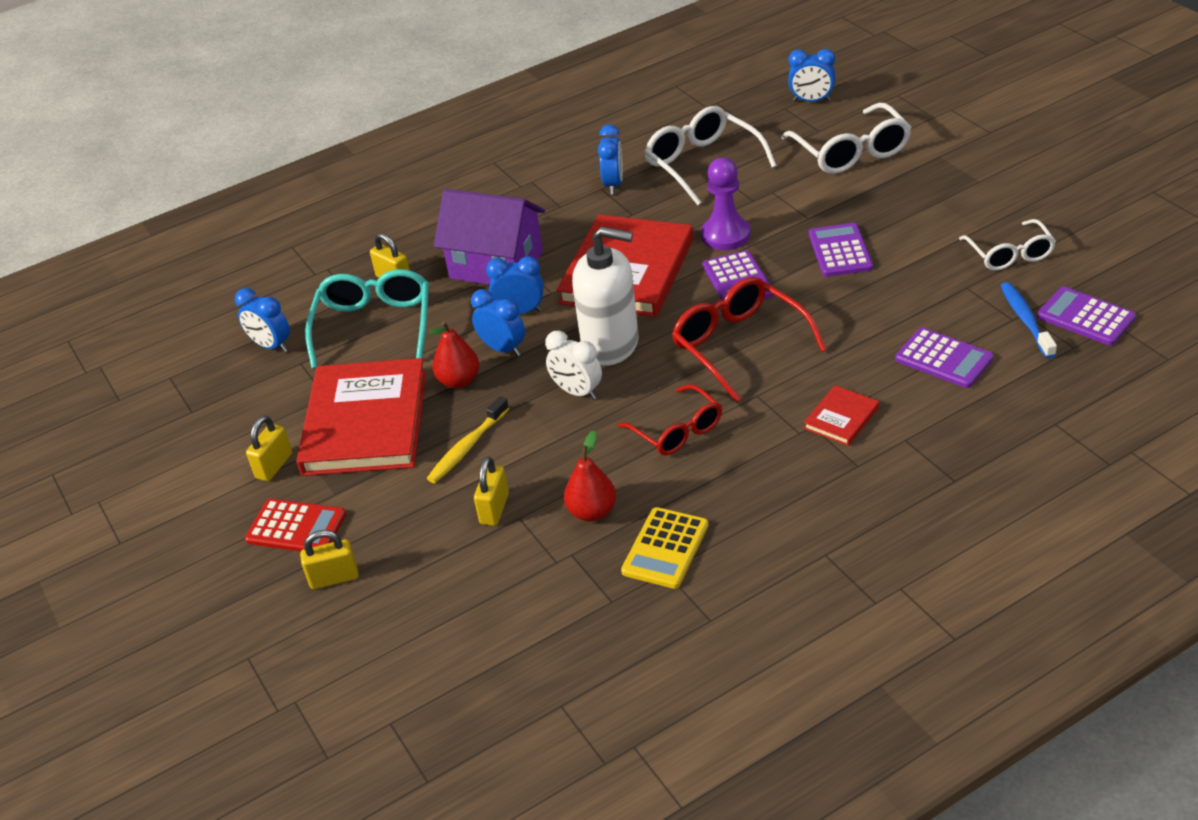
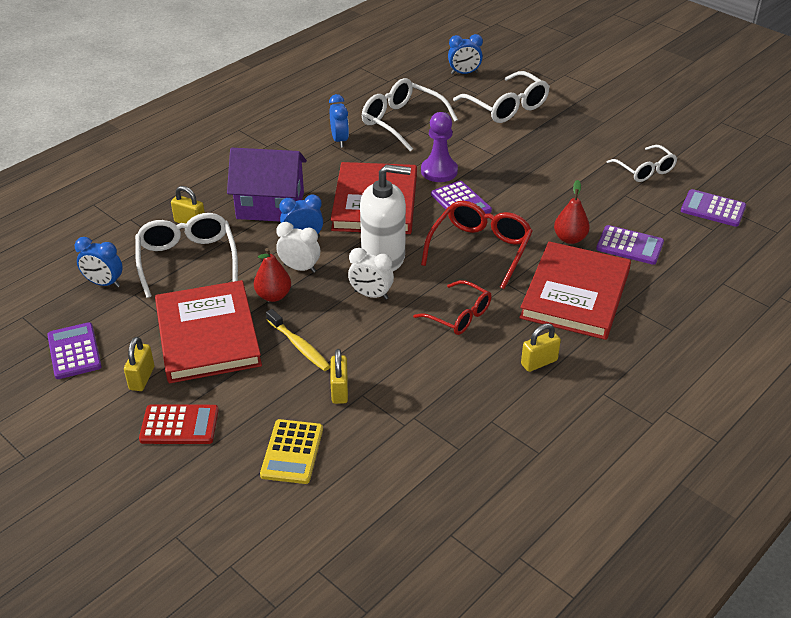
camera: 20 degrees left, 0 degrees up
(334, 578) = (227, 461): yellow padlock -> yellow padlock (539, 362)
(374, 325) = (187, 259): turquoise glasses -> white glasses
(467, 447) = (299, 346): yellow toothbrush -> yellow toothbrush turned 60 degrees counterclockwise
(503, 349) = (299, 268): blue clock -> white clock
(592, 512) = (417, 383): red pear -> red pear (570, 238)
(665, 548) = (484, 404): yellow calculator -> yellow calculator (292, 452)
(739, 345) = (480, 249): red glasses -> red glasses turned 75 degrees clockwise
(840, 251) = (526, 176): purple calculator -> purple calculator (74, 351)
(841, 418) = (575, 294): red book -> red book, size x2.31
(1025, 320) = (674, 214): blue toothbrush -> none

